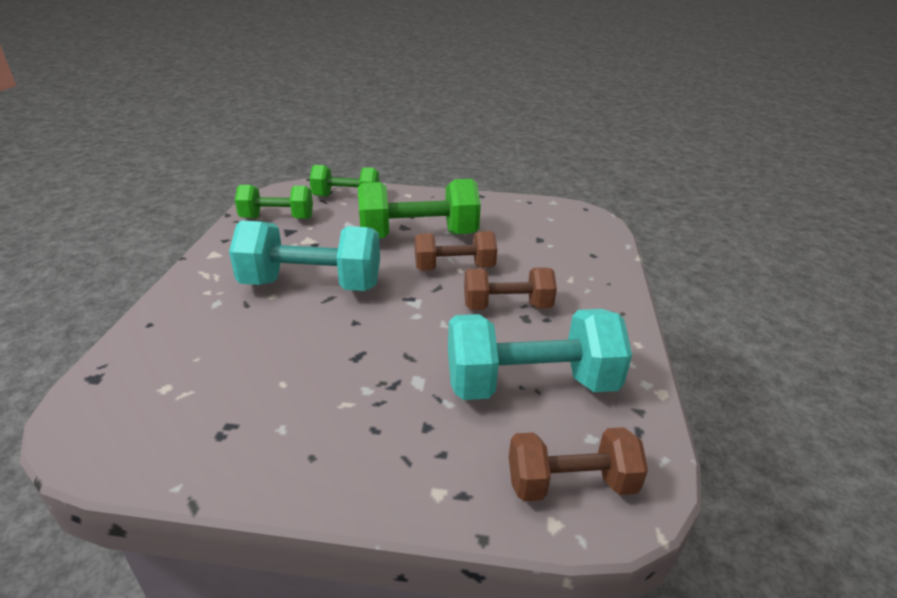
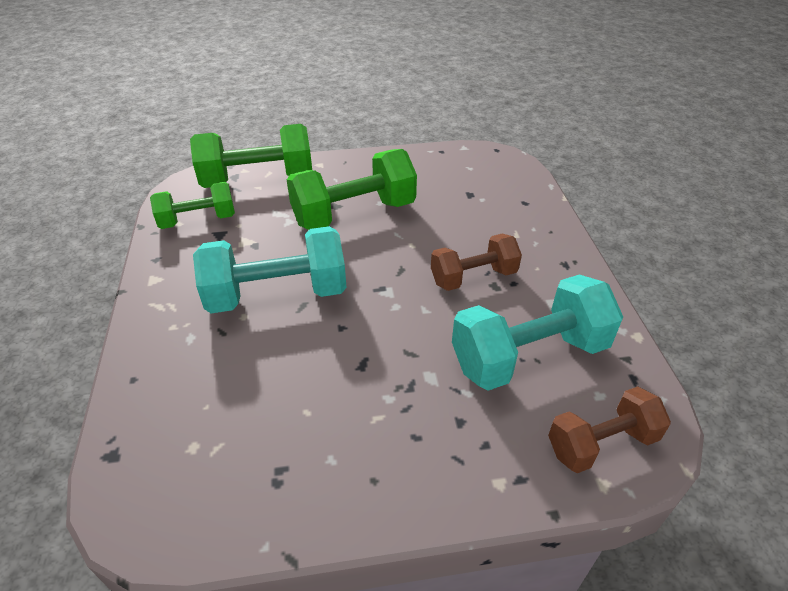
camera: 15 degrees left, 10 degrees up
(346, 197) = (258, 180): green dumbbell -> green dumbbell, size x1.60
(454, 268) = (406, 244): brown dumbbell -> none

